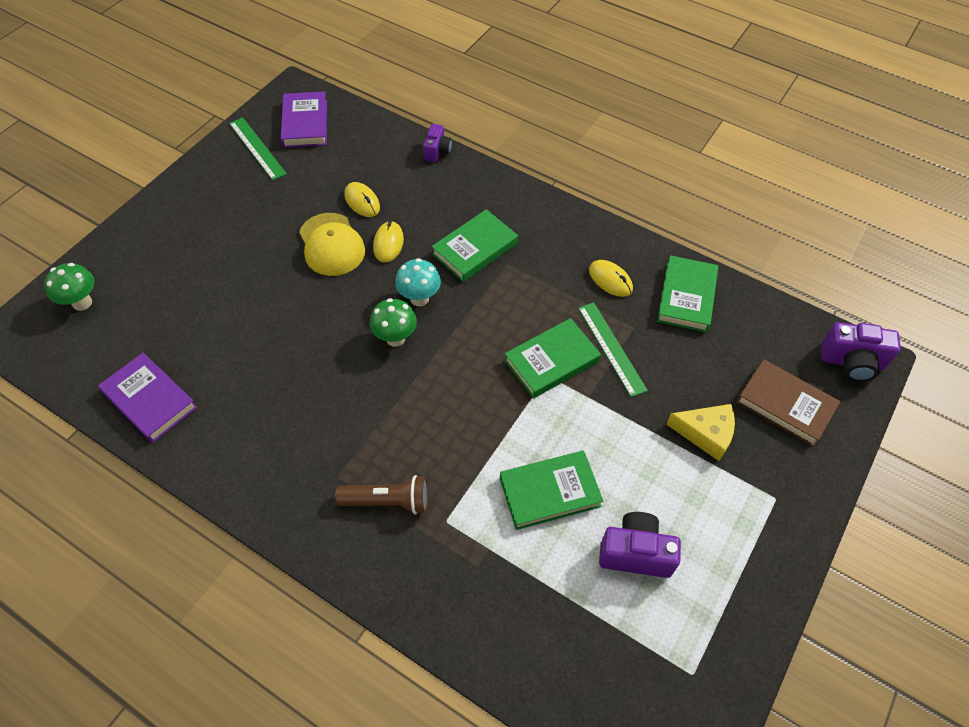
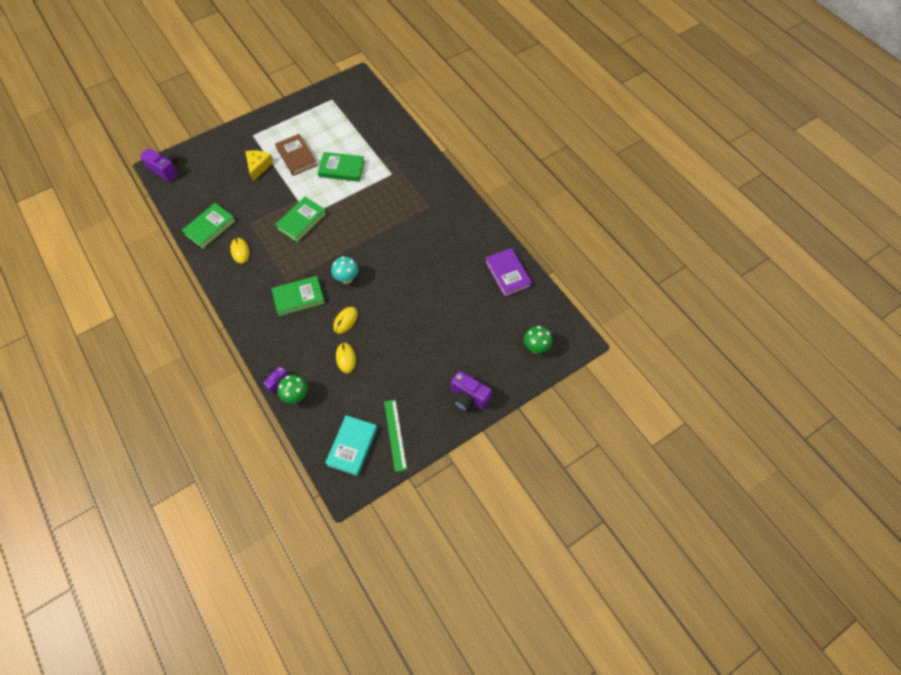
camera: 155 degrees left, 5 degrees up
(305, 123) = (352, 446): purple book -> turquoise book
(331, 244) = (379, 333): yellow cap -> none
(388, 501) = (412, 190): brown flashlight -> none
(395, 338) = (371, 261): green mushroom -> green mushroom (296, 396)
(551, 361) = (302, 221): green book -> green book turned 45 degrees counterclockwise
(611, 348) = (268, 217): green ruler -> none
(635, 553) = (323, 138): purple camera -> purple camera (468, 398)
(705, 433) = (258, 166): yellow cheese -> yellow cheese turned 60 degrees clockwise
(785, 405) = (213, 164): brown book -> brown book (297, 157)

